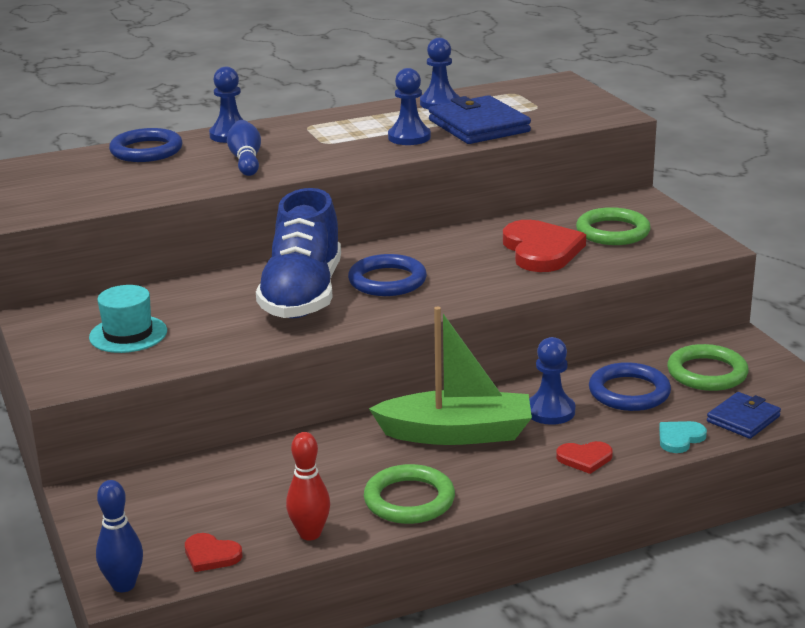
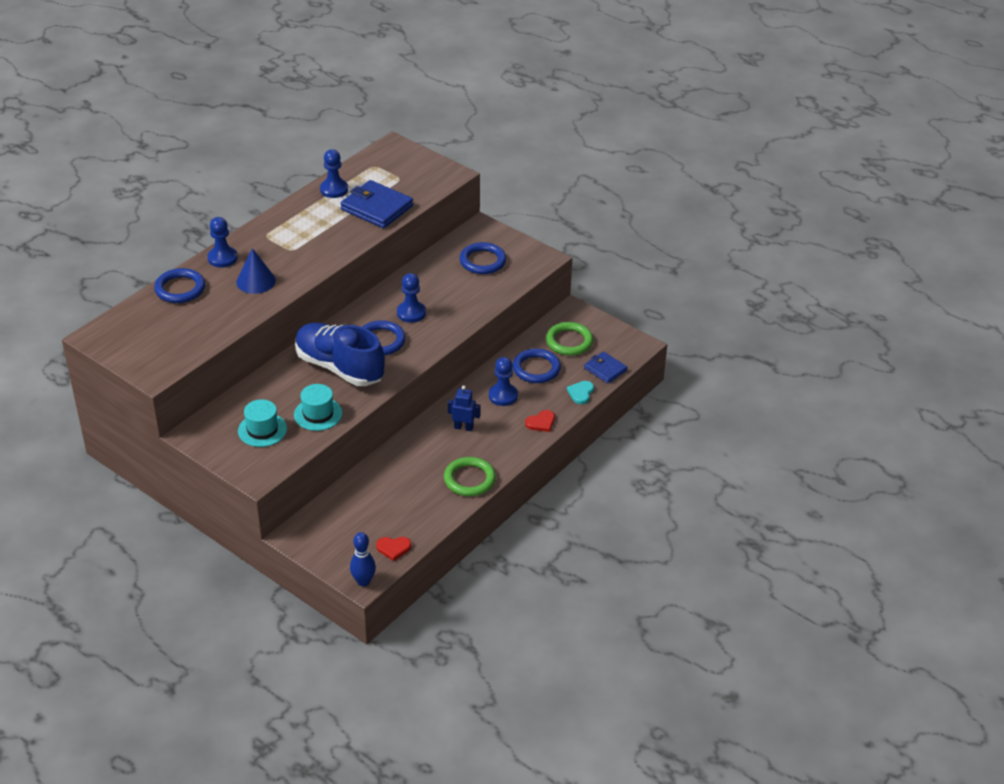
camera: 30 degrees left, 15 degrees up
(220, 335) = (318, 414): none -> turquoise hat
(246, 160) = (256, 281): blue bowling pin -> blue cone
(302, 295) = (339, 367): blue shoe -> blue shoe turned 150 degrees clockwise
(310, 534) = (434, 518): red bowling pin -> none
(409, 137) = (341, 230): blue pawn -> blue pawn (411, 313)
(457, 433) = (463, 427): green boat -> blue robot
(541, 250) = (452, 289): red heart -> none
(612, 232) = (482, 261): green ring -> blue ring
(743, 419) = (605, 369): blue wallet -> blue wallet turned 60 degrees counterclockwise

